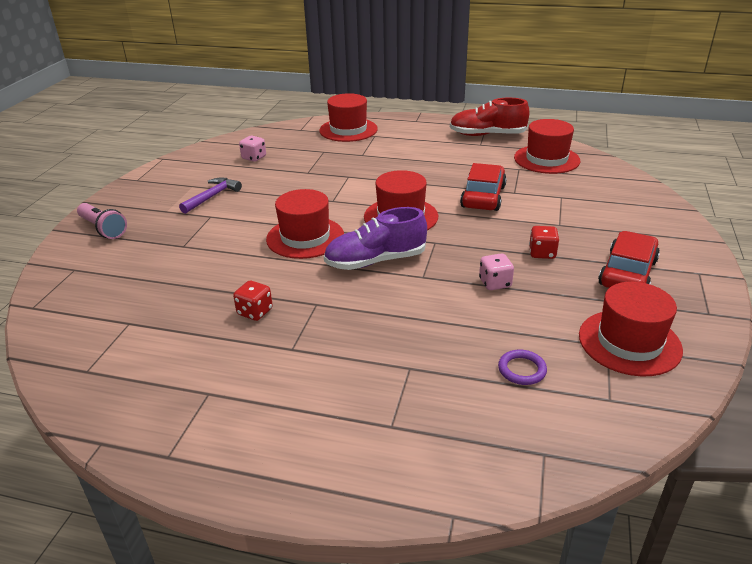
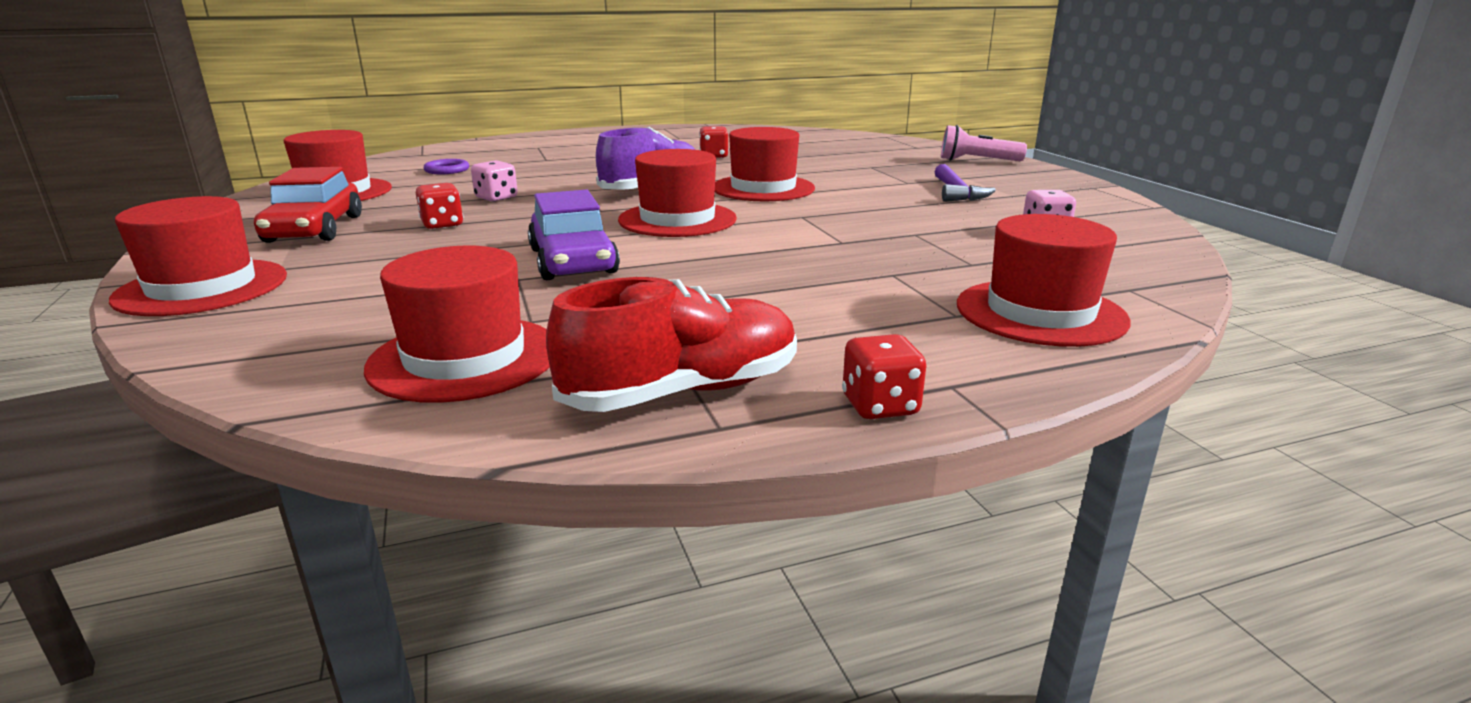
camera: 145 degrees right, 10 degrees down
(441, 121) = (880, 406): none -> red dice
(483, 197) = (573, 261): red car -> purple car
(667, 225) = (202, 287): none -> red hat

